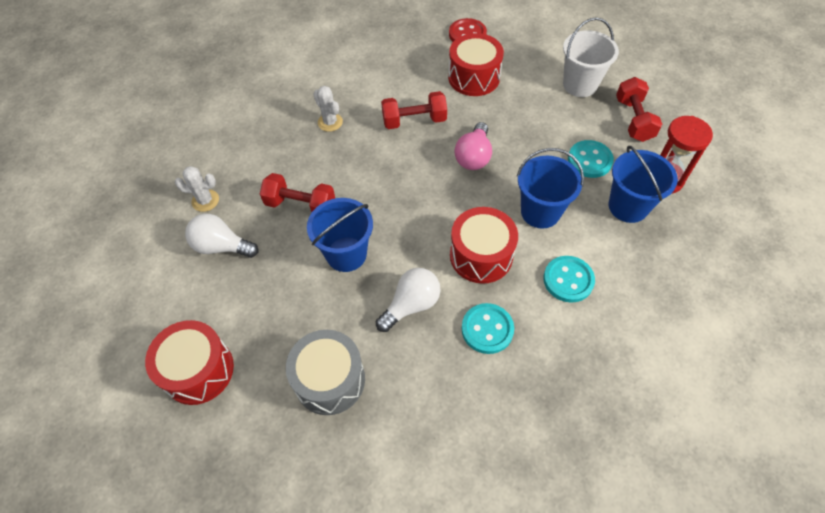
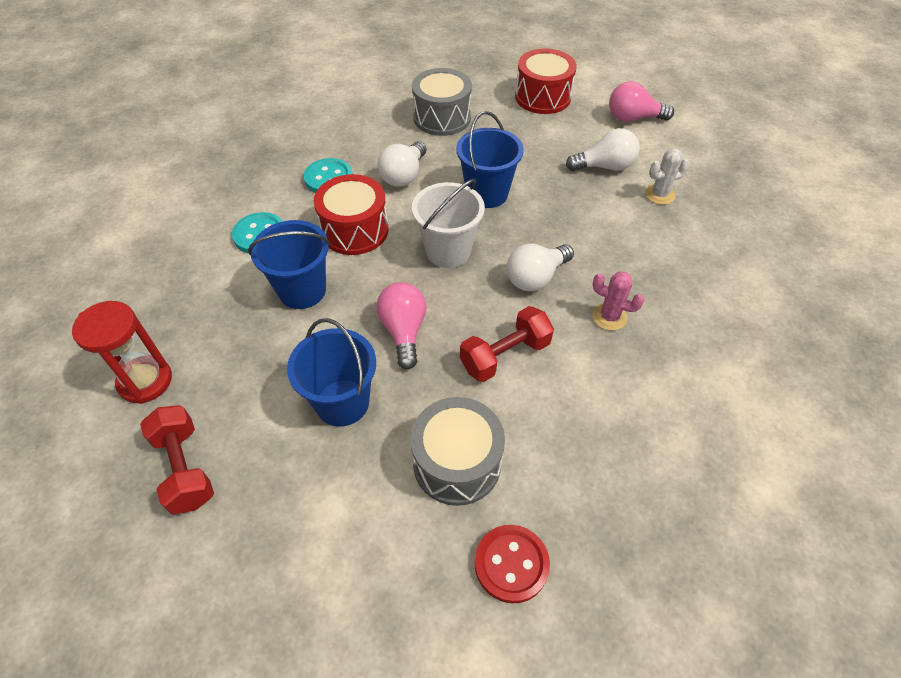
camera: 155 degrees right, 5 degrees down
(138, 298) = (633, 118): none -> pink light bulb
(300, 205) = (564, 219): red dumbbell -> none
(330, 122) = (609, 317): white cactus -> pink cactus
(359, 164) = (535, 277): none -> white light bulb
(474, 77) = (457, 463): red drum -> grey drum
(580, 85) = (278, 512): white bucket -> white bucket (448, 251)
(589, 160) = (249, 376): turquoise button -> none
(628, 206) = (196, 329): blue bucket -> blue bucket (342, 402)

